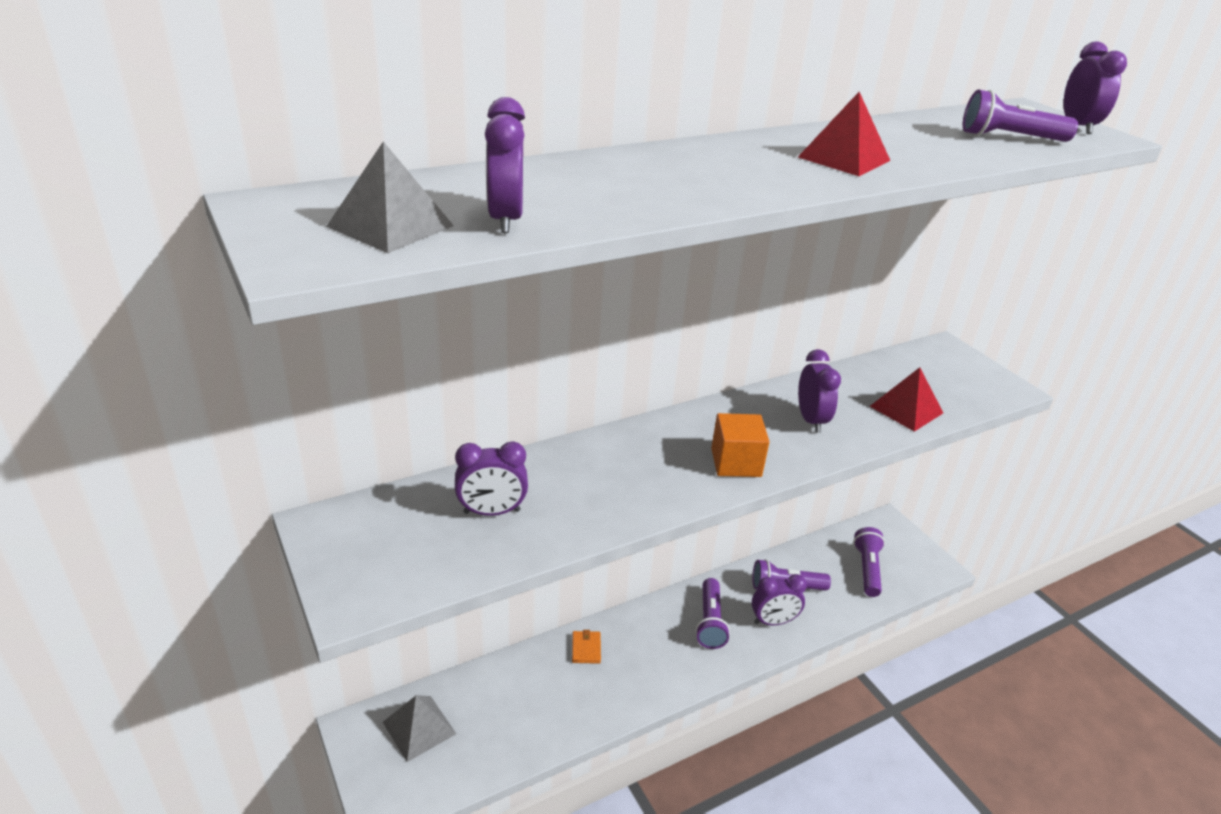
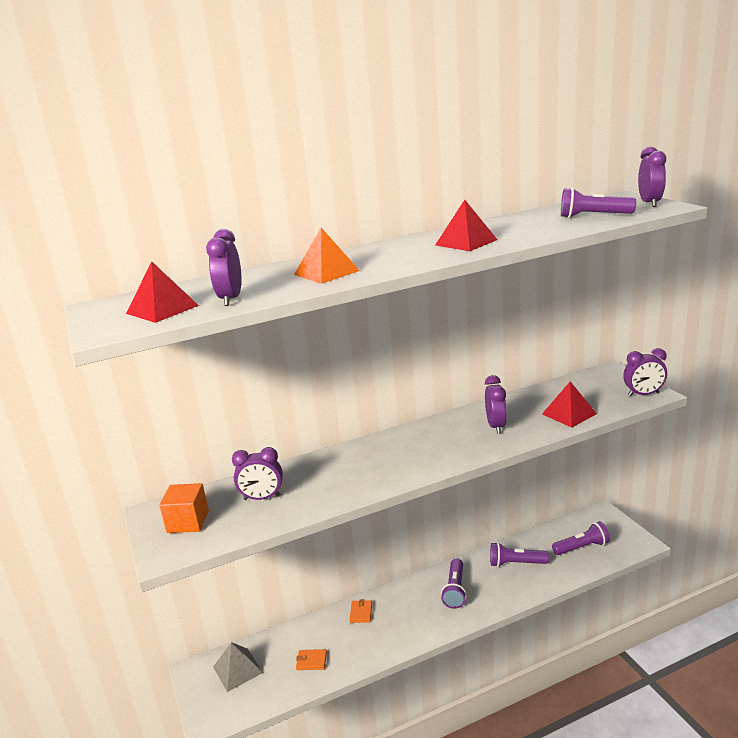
camera: 10 degrees right, 10 degrees down
(390, 226) = (162, 309): grey pyramid -> red pyramid
(524, 718) = (311, 661): none -> orange wallet
(647, 186) = (326, 272): none -> orange pyramid
(736, 462) = (435, 457): orange cube -> orange cube (188, 522)
(773, 621) = (504, 588): purple clock -> purple clock (643, 394)
(867, 569) = (582, 547): purple flashlight -> purple flashlight turned 60 degrees clockwise

